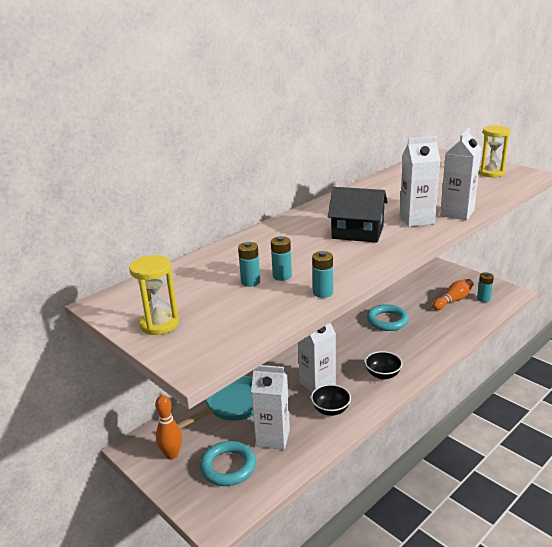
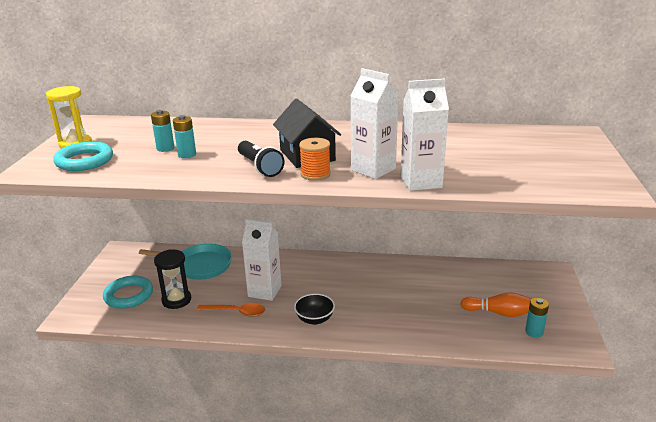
camera: 50 degrees right, 0 degrees up
(172, 455) = (124, 267): orange bowling pin -> none
(273, 438) = (176, 300): white carton -> black hourglass
(323, 293) = (172, 176): turquoise battery -> none
(330, 410) = (236, 312): black bowl -> orange spoon
(356, 254) = (260, 167): none -> black flashlight
(387, 321) = (405, 288): turquoise ring -> turquoise ring (84, 161)
(398, 239) = (315, 174): none -> orange spool
(491, 173) = (573, 170): yellow hourglass -> none

